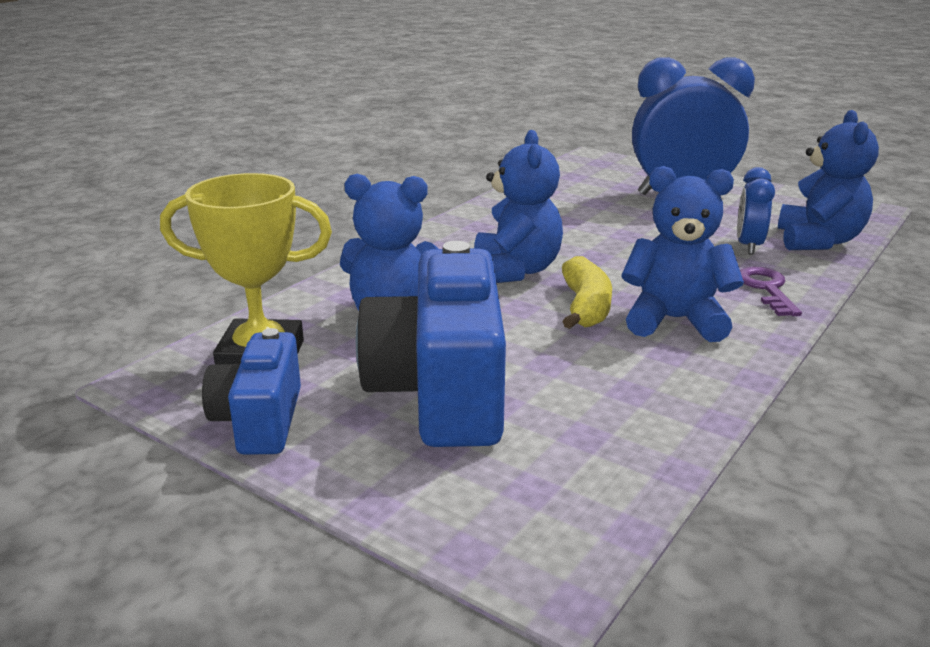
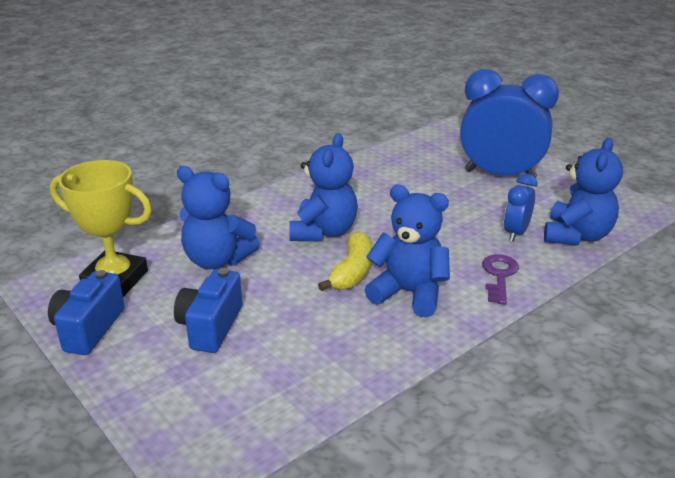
camera: 15 degrees right, 5 degrees up
(441, 392) = (210, 327): blue camera -> blue camera, size x0.57

